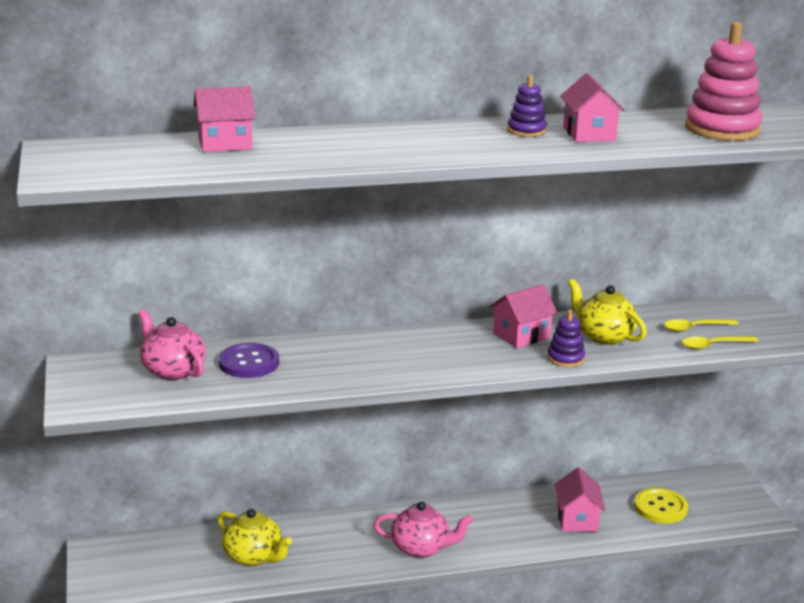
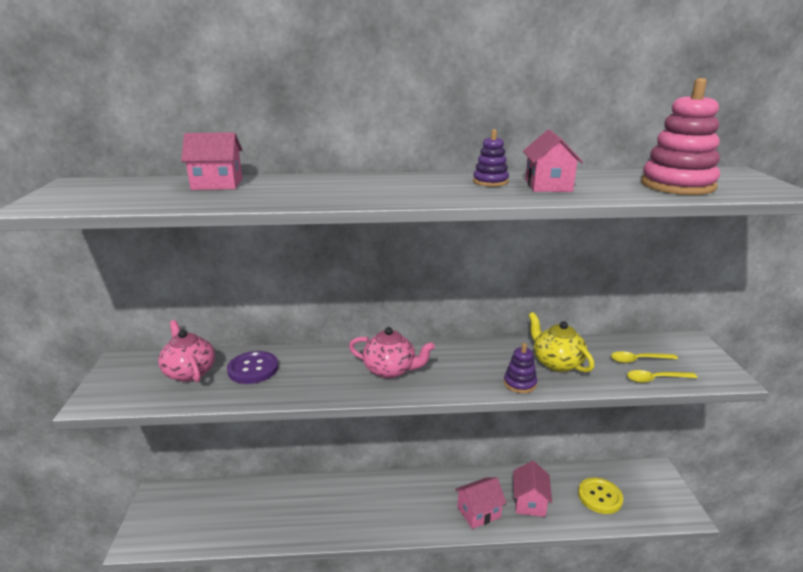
camera: 10 degrees right, 0 degrees up
(254, 556) = (268, 513): yellow teapot -> none
(421, 548) = (399, 518): pink teapot -> pink teapot (390, 370)
(521, 335) = (485, 357): pink house -> pink house (478, 512)

